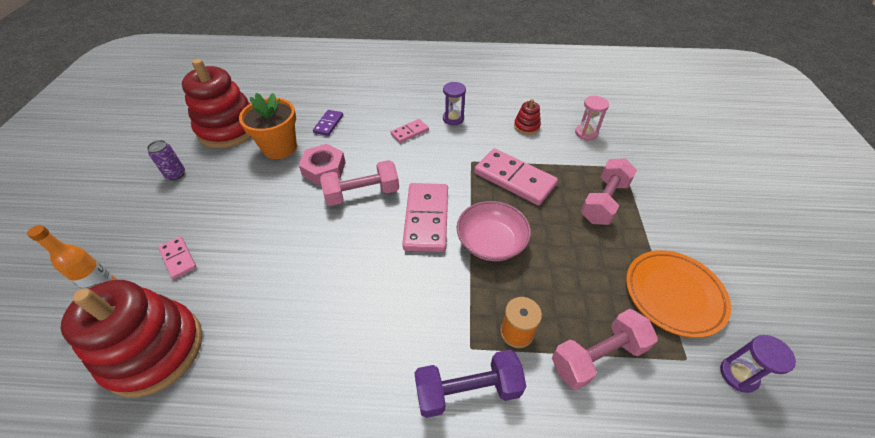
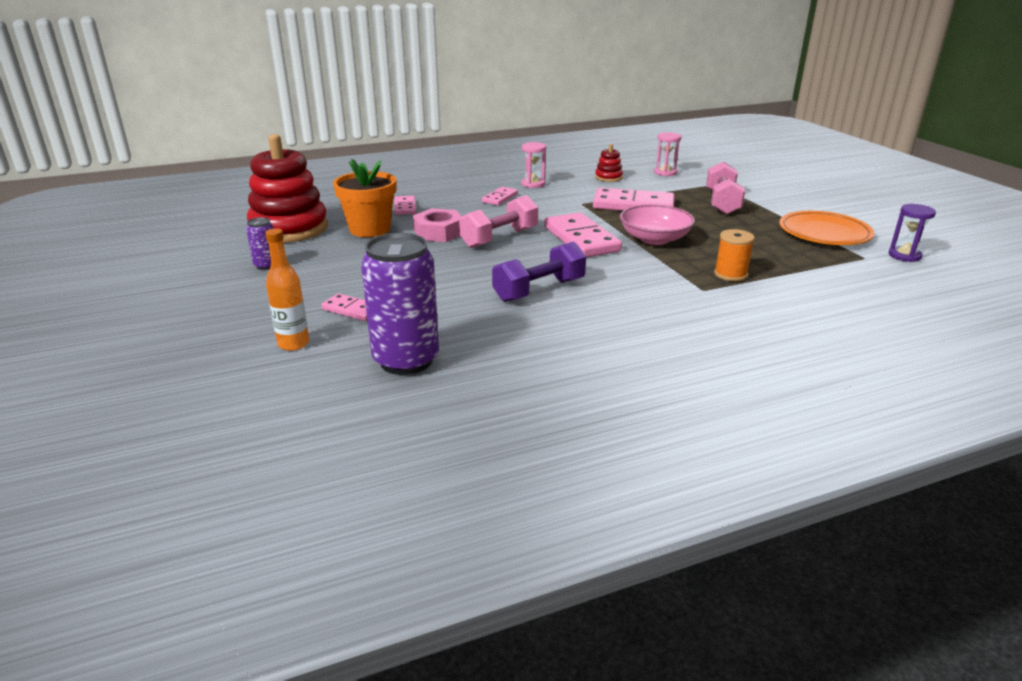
camera: 25 degrees left, 20 degrees down
(154, 350) = (406, 360): red stacking toy -> purple can
(328, 124) = (405, 207): purple domino -> pink domino
(453, 118) = (533, 184): purple hourglass -> pink hourglass
(467, 390) = (726, 307): purple dumbbell -> purple dumbbell (539, 290)
(597, 356) = (803, 270): pink dumbbell -> none

